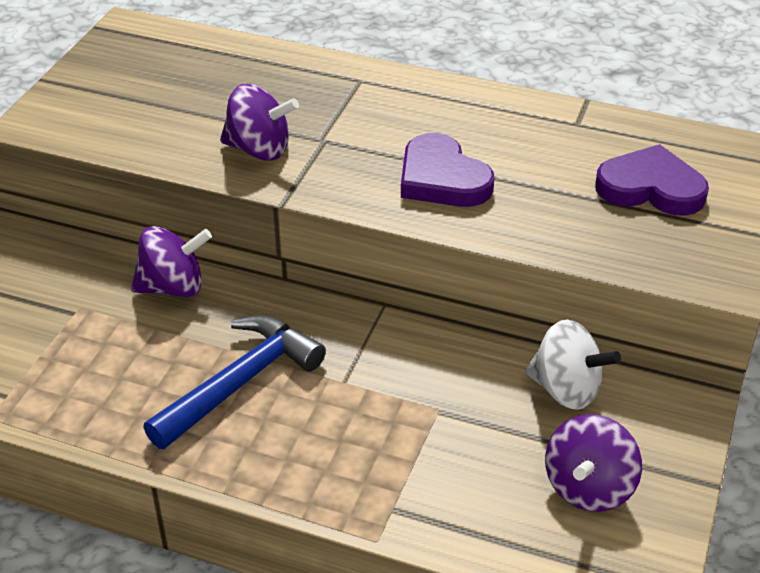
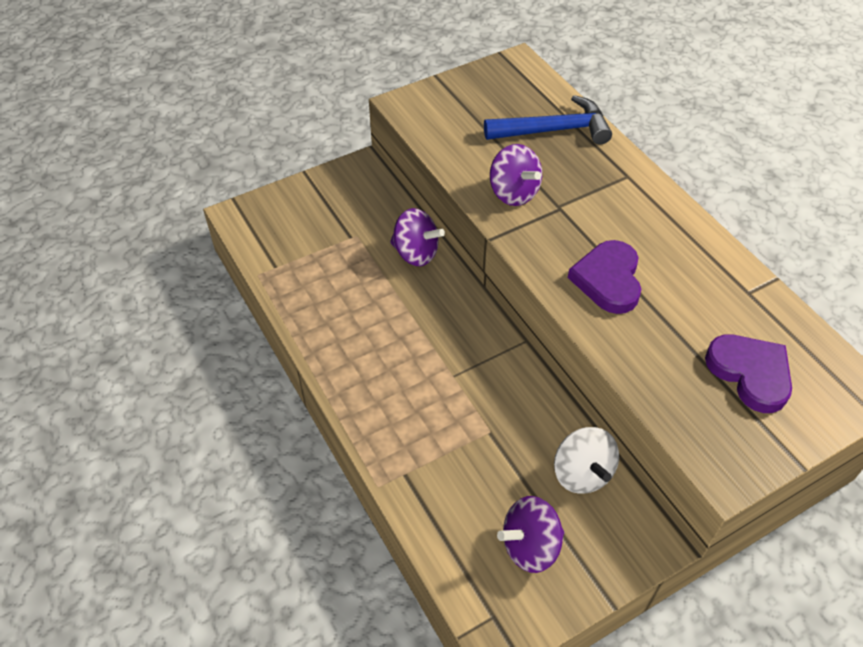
camera: 40 degrees right, 10 degrees up
(240, 382) = (396, 338): blue hammer -> blue hammer (554, 130)

